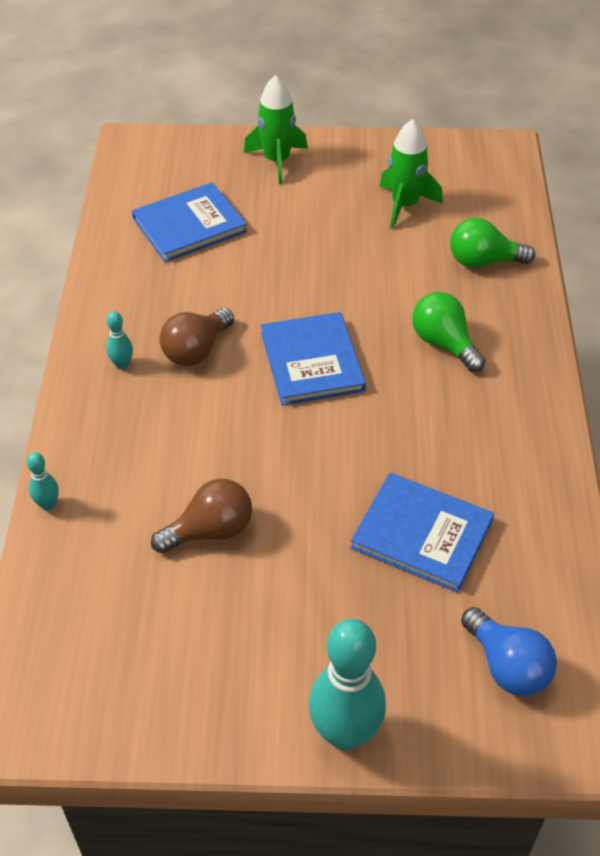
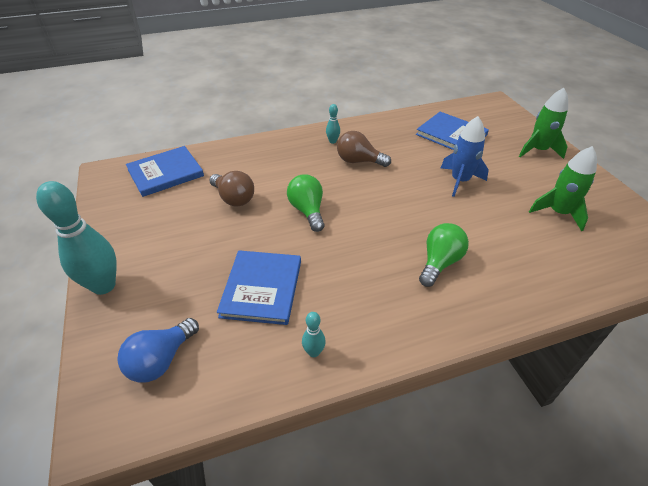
camera: 70 degrees right, 5 degrees down
(48, 504) = (232, 145): turquoise bowling pin -> turquoise bowling pin (314, 352)
(301, 262) = (460, 181): none -> blue rocket
(312, 361) = (380, 205): blue book -> blue book (165, 173)
(483, 261) = (542, 266): green light bulb -> green light bulb (307, 211)

